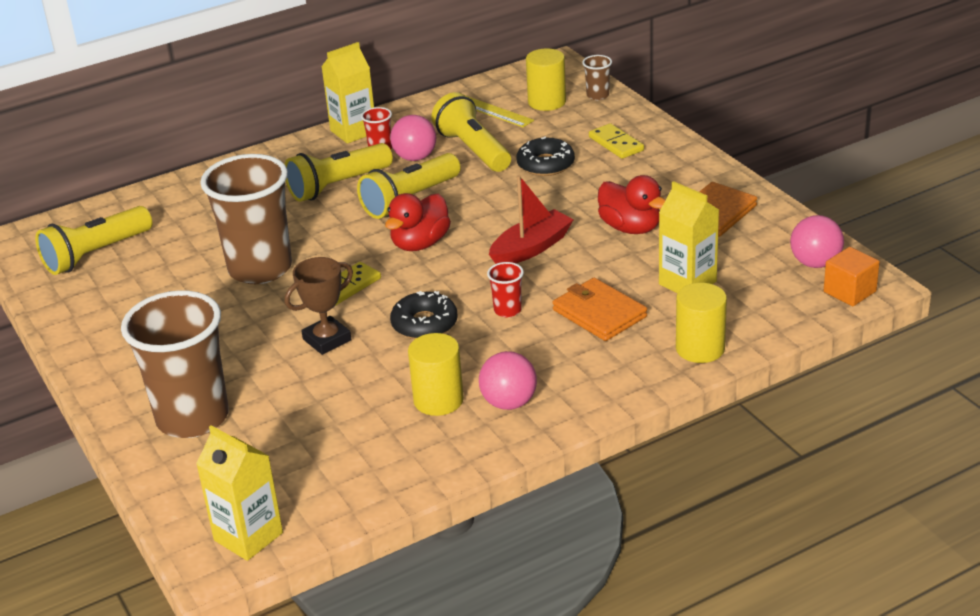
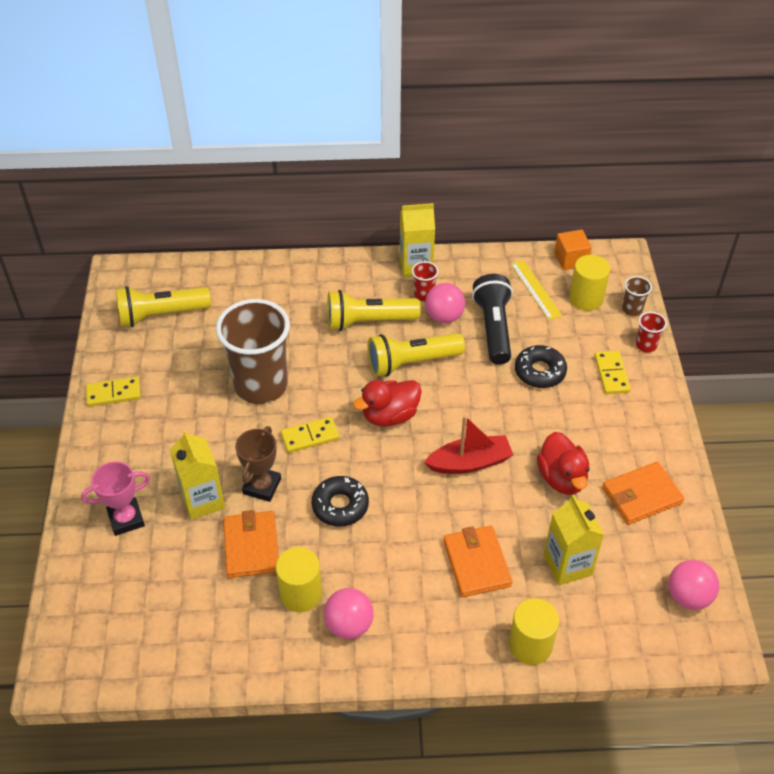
camera: 25 degrees right, 15 degrees up
(92, 330) = (114, 393): none -> yellow domino
(192, 418) = (126, 519): brown cup -> pink trophy
(248, 536) = (92, 660): yellow carton -> yellow carton (203, 500)
(327, 340) = (262, 486): brown trophy -> brown trophy turned 60 degrees counterclockwise
(354, 386) = (251, 546): none -> orange wallet
(473, 150) = (493, 328): yellow flashlight -> black flashlight
(507, 310) = (409, 523): red cup -> red cup (646, 345)
(849, 292) = (696, 645): orange cube -> orange cube (571, 259)

